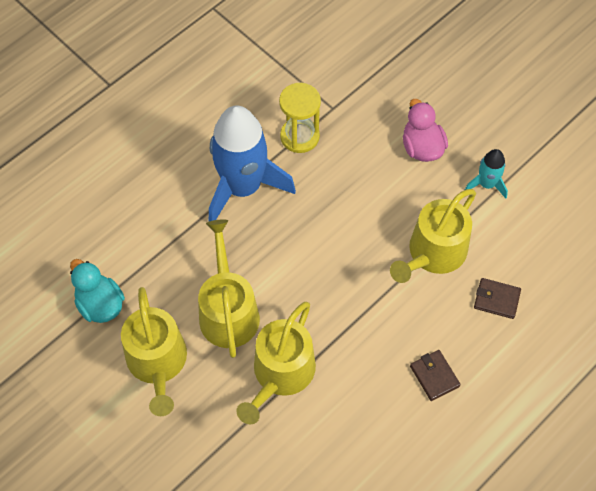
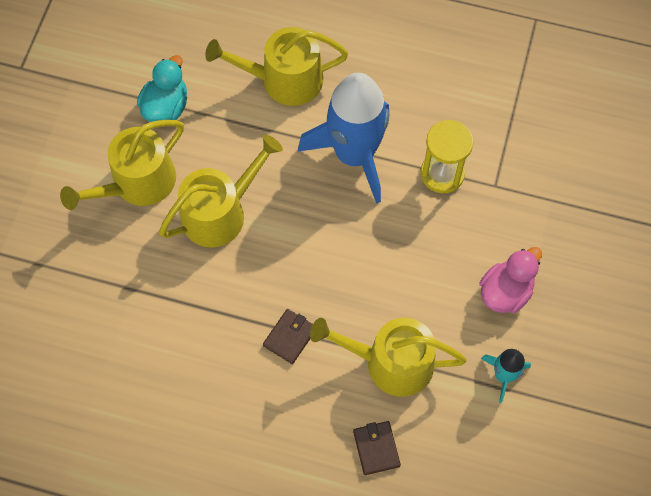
camera: 60 degrees right, 5 degrees up
(280, 374) = (184, 290): yellow watering can -> yellow watering can (284, 80)
(434, 376) = (259, 428): brown wallet -> brown wallet (290, 337)

